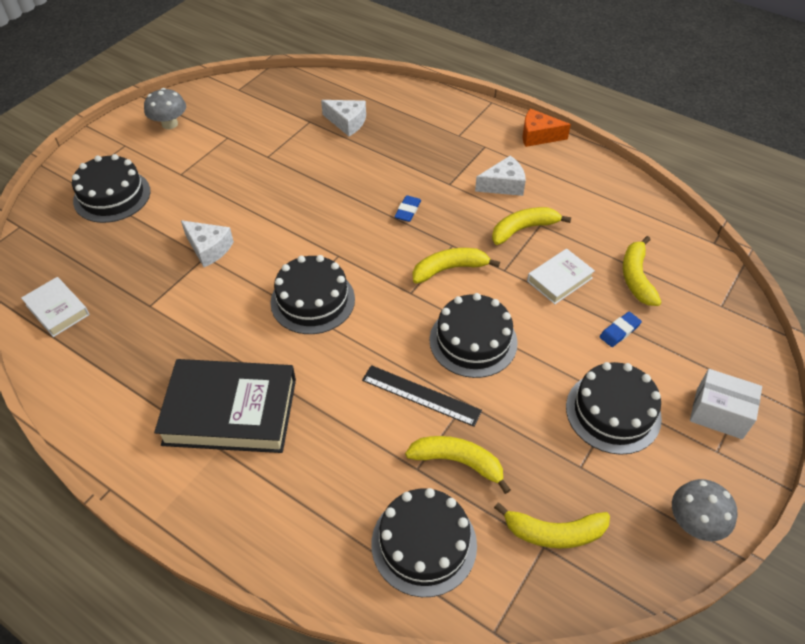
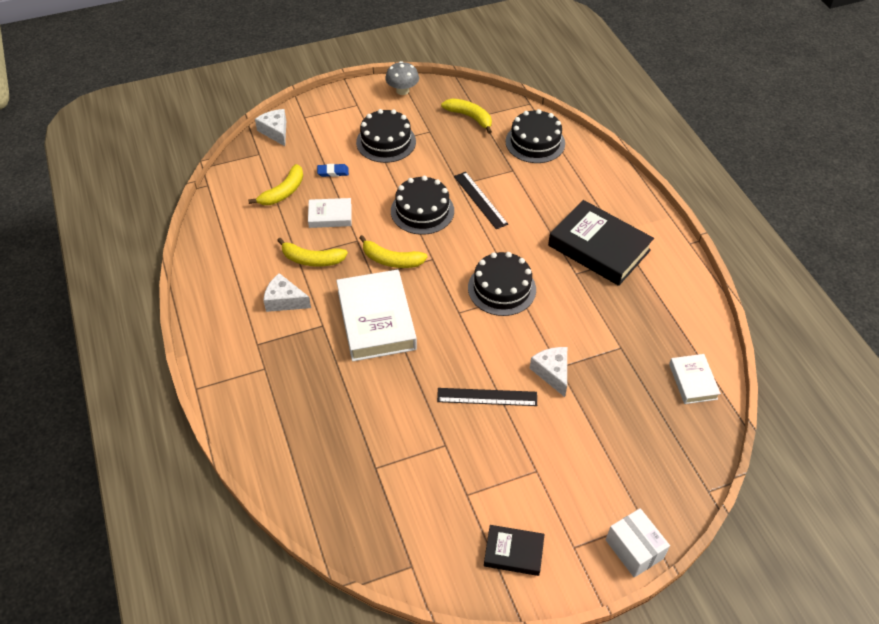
camera: 145 degrees left, 0 degrees up
(112, 196) = (611, 480): black cake -> none
(169, 124) = (513, 552): grey mushroom -> black book
(257, 202) = (487, 397): none -> black ruler
(347, 122) = (342, 444): white cheese -> white cheese (275, 131)
(407, 211) = (376, 320): blue eraser -> white book
(458, 462) = (488, 162): yellow banana -> none
(538, 136) = (204, 328): orange cheese -> none
(719, 413) = (334, 115): white box -> white box (634, 549)

